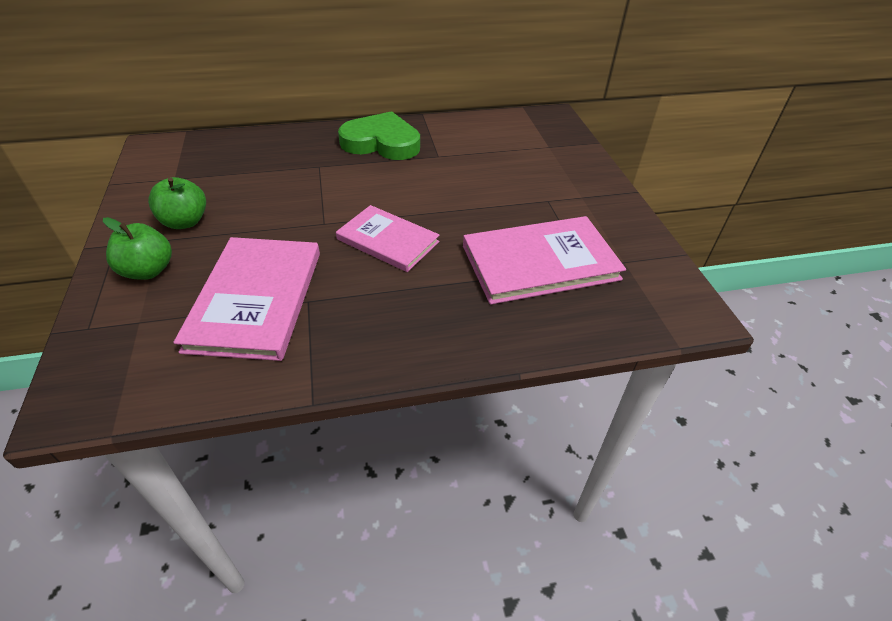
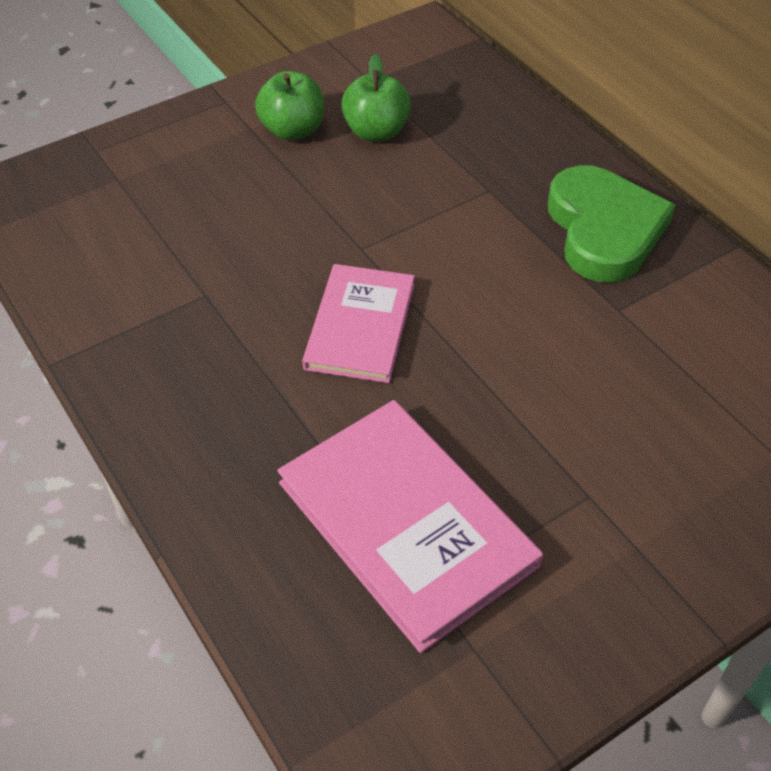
camera: 70 degrees right, 5 degrees up
(148, 270) = (195, 146): green apple -> green apple (376, 132)
(256, 299) = (188, 250): pink book -> none

